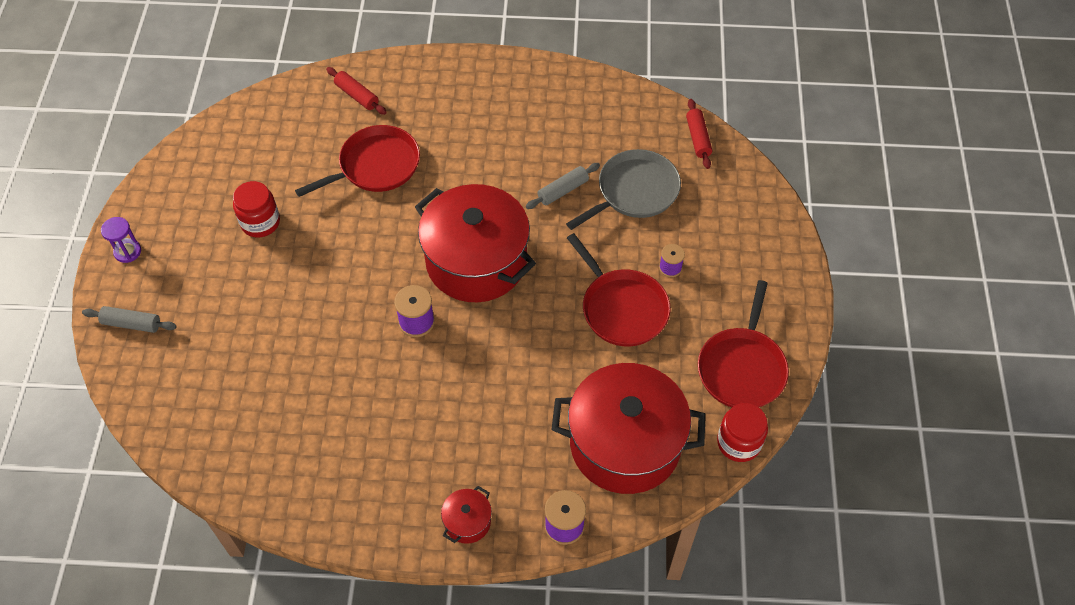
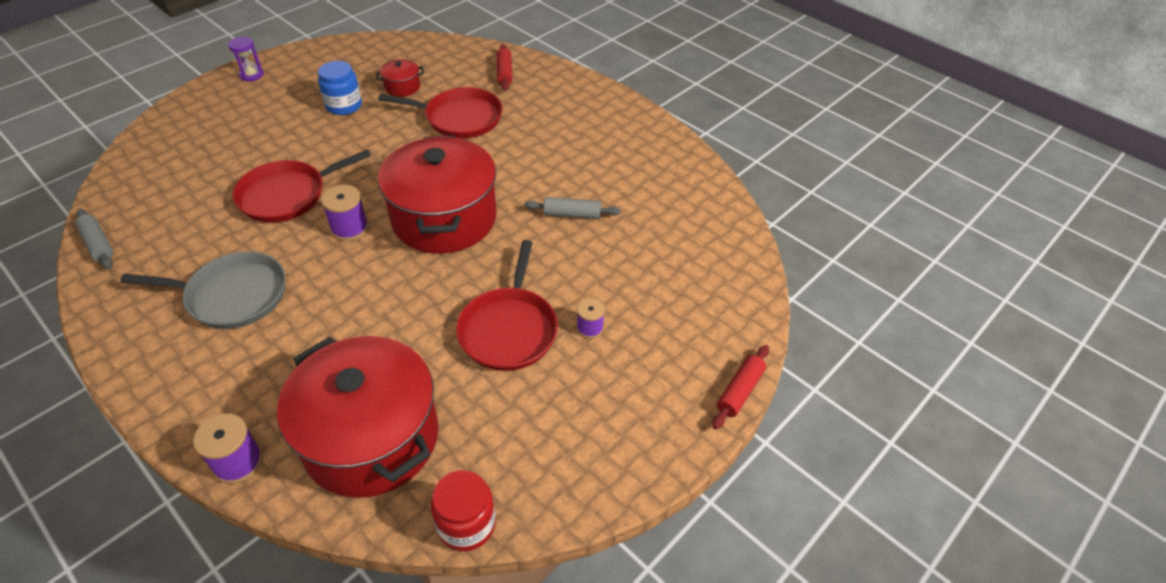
camera: 40 degrees right, 10 degrees down
(132, 324) = (194, 112): grey rolling pin -> grey rolling pin (98, 244)
(260, 222) = (344, 105): red jar -> blue jar
(467, 521) = (182, 394): red pot -> red pot (402, 87)
(634, 192) = (630, 252): grey pan -> grey pan (232, 295)
(698, 138) = (736, 248): red rolling pin -> red rolling pin (739, 391)
(742, 368) = (552, 459): red pan -> red pan (287, 195)

